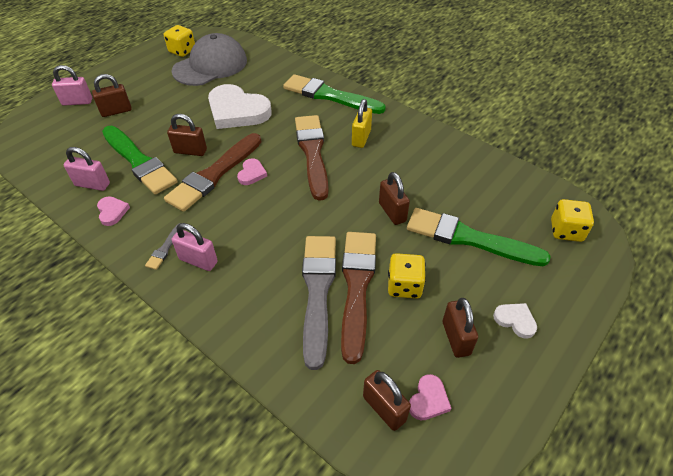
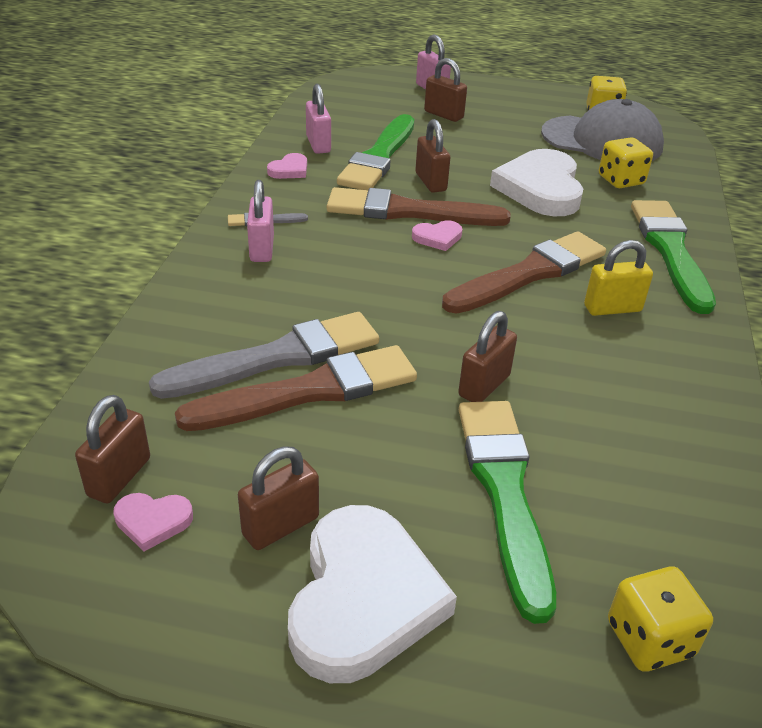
camera: 60 degrees right, 10 degrees down
(404, 286) = (345, 439): yellow dice -> yellow dice (620, 180)
(515, 320) = (363, 599): white heart -> white heart, size x2.28

